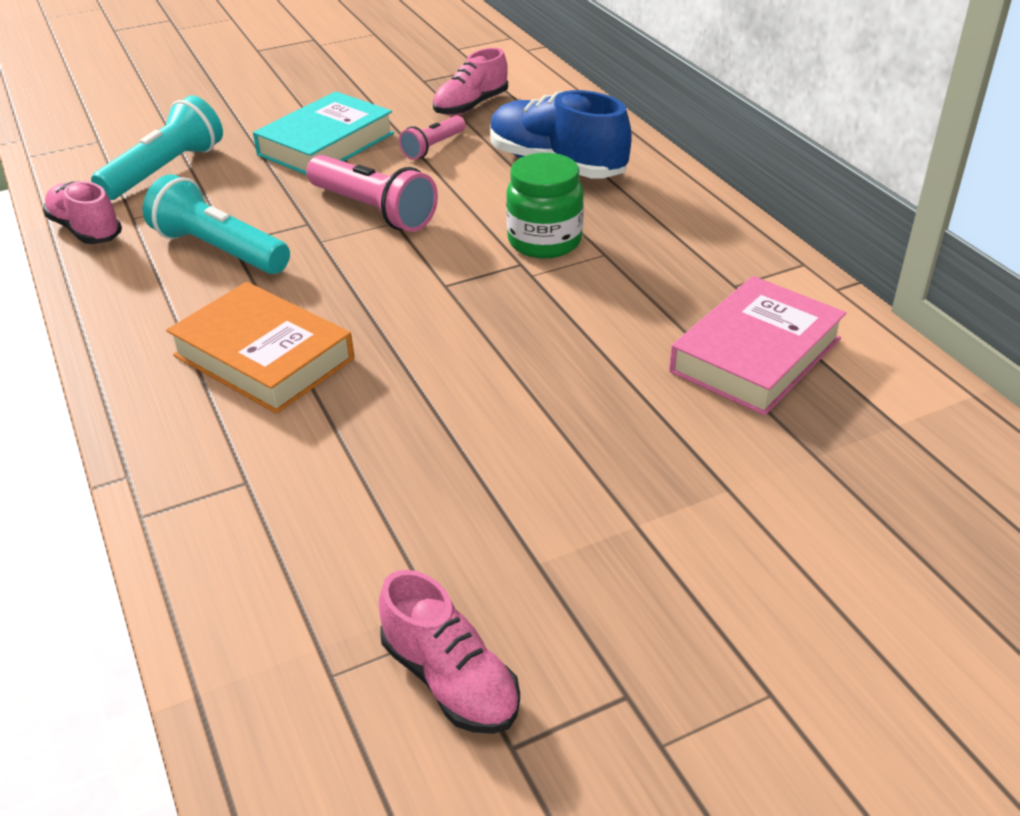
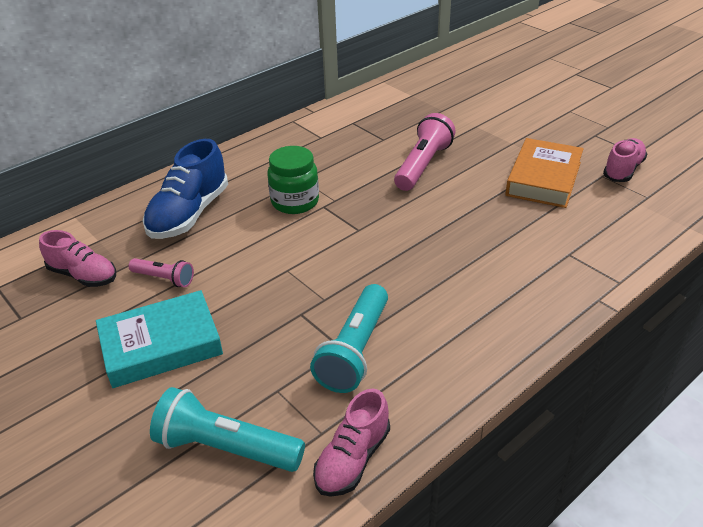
camera: 105 degrees left, 0 degrees up
(263, 357) = (468, 282): orange book -> orange book (543, 179)
(326, 144) = (161, 345): turquoise book -> turquoise book turned 45 degrees counterclockwise
(373, 210) = (273, 284): pink flashlight -> pink flashlight (423, 165)
(756, 355) = (379, 127): pink book -> none

